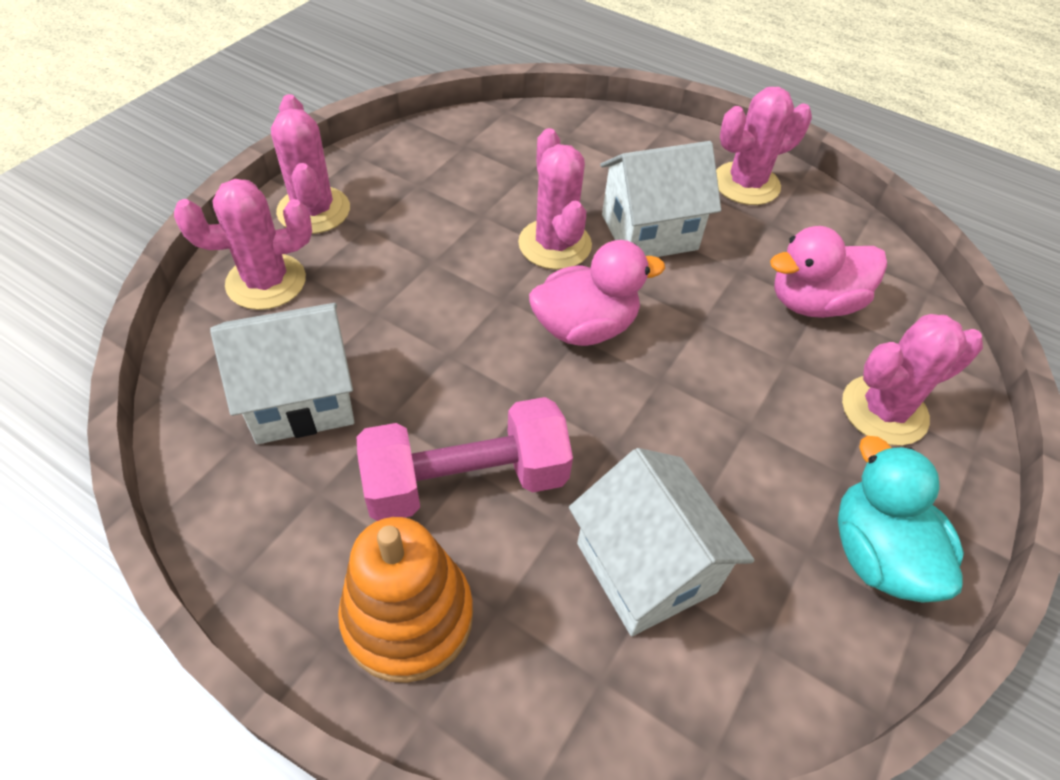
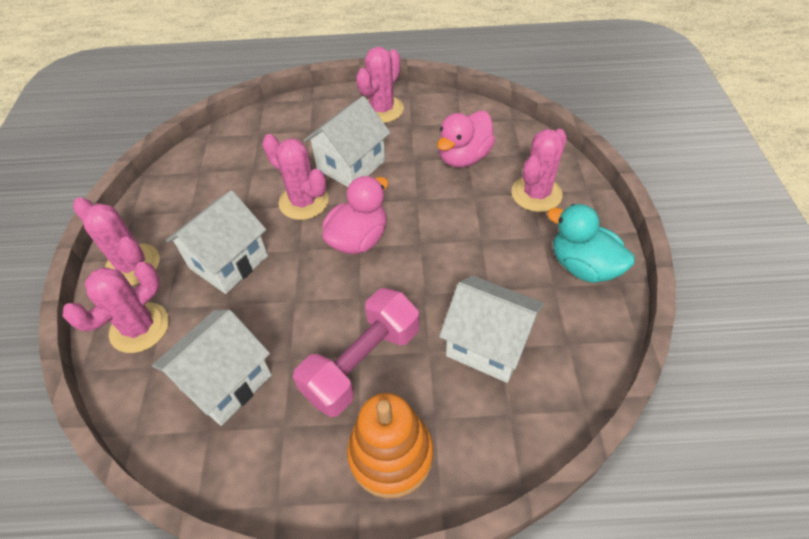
camera: 30 degrees left, 0 degrees up
(413, 265) = (228, 262): none -> white house

